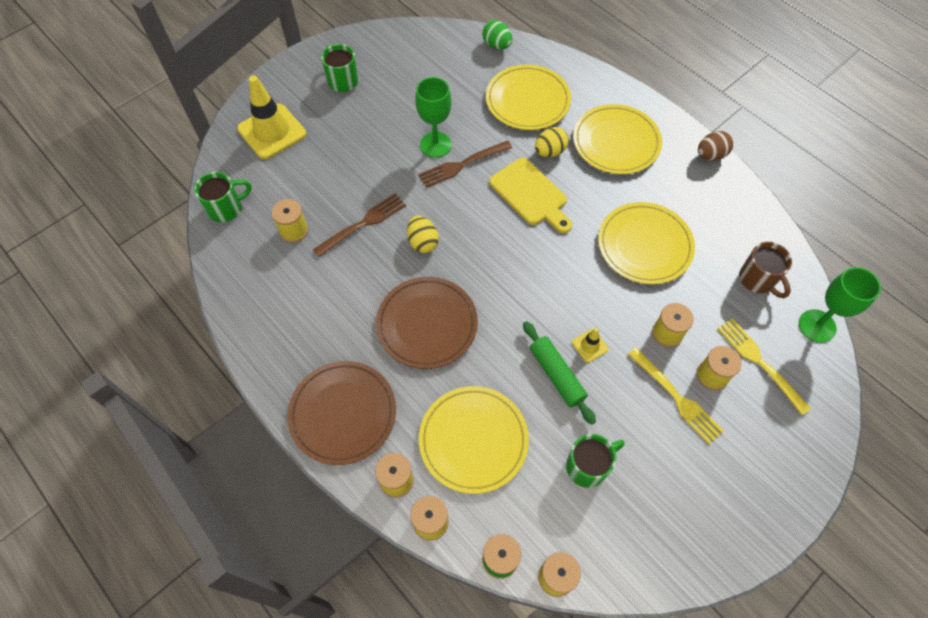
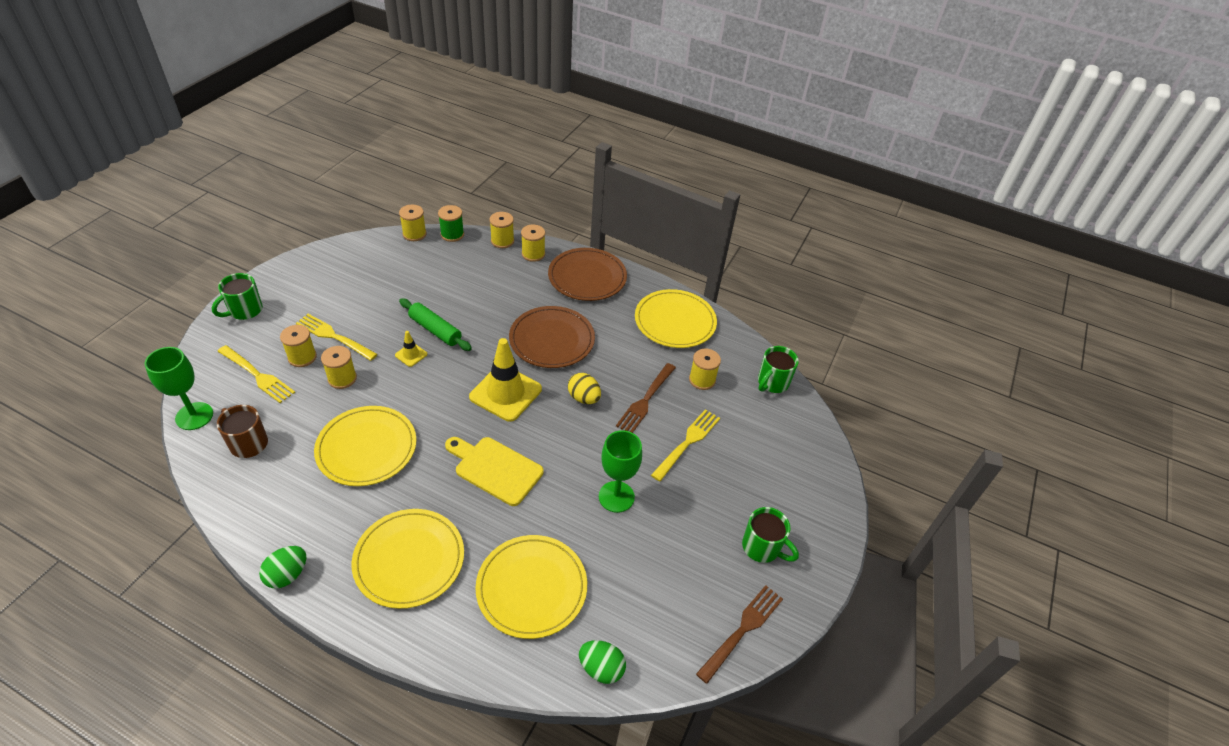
camera: 155 degrees right, 15 degrees down
(272, 131) = (790, 464): yellow traffic cone -> yellow traffic cone (505, 393)
(348, 173) = (687, 442): none -> yellow fork
(462, 165) = (578, 481): brown fork -> brown fork (742, 630)
(473, 440) = (488, 282): yellow plate -> yellow plate (675, 321)
(550, 152) = (486, 524): yellow egg -> none
(588, 466) = (401, 285): green mug -> green mug (245, 310)
(710, 155) = (287, 575): brown egg -> green egg

